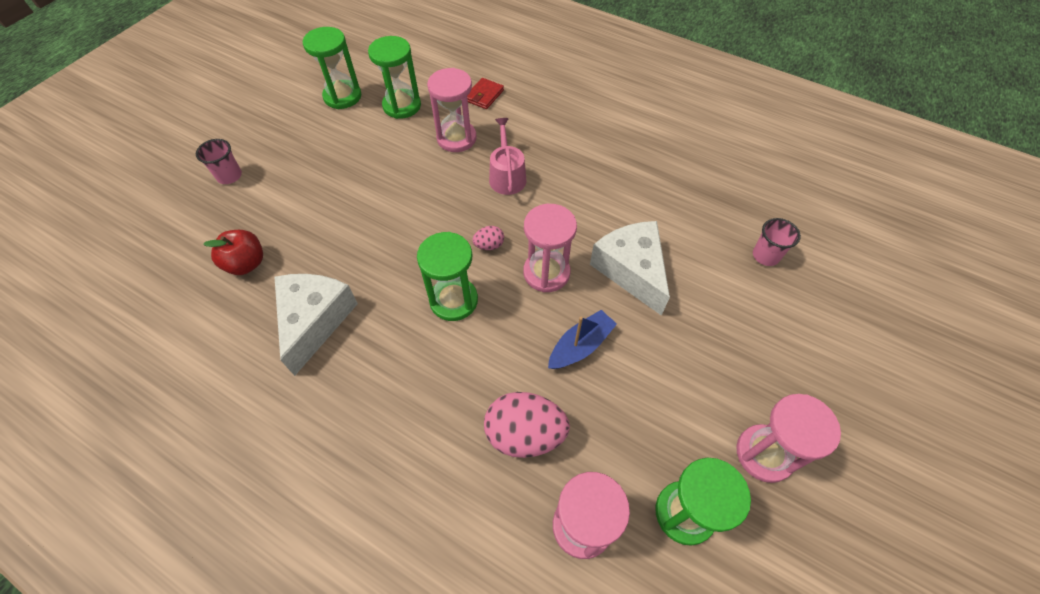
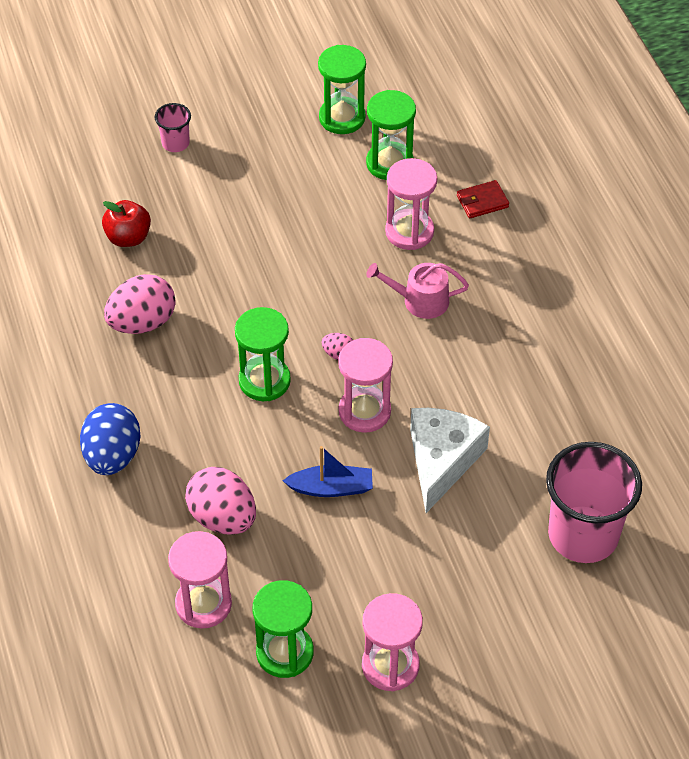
camera: 40 degrees right, 5 degrees down
(314, 321) = (142, 322): white cheese -> pink egg
(385, 452) = (112, 456): none -> blue egg
(507, 176) = (419, 300): pink watering can -> pink watering can turned 120 degrees counterclockwise
(765, 256) = (583, 535): pink cup -> pink cup, size x2.18

